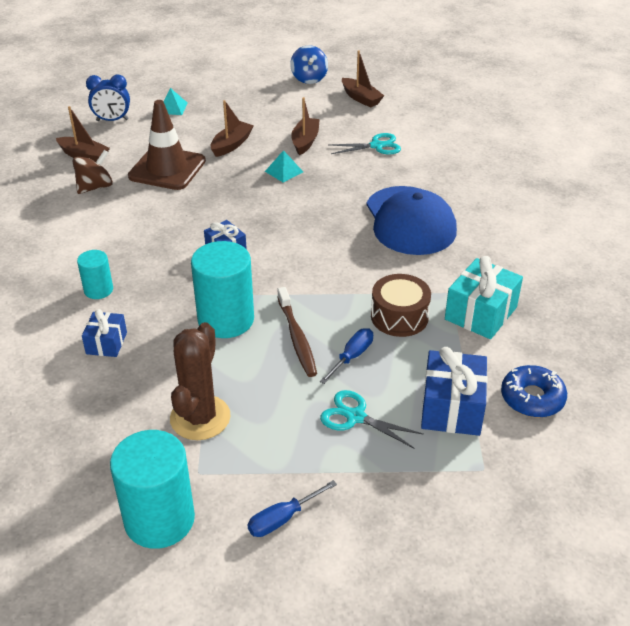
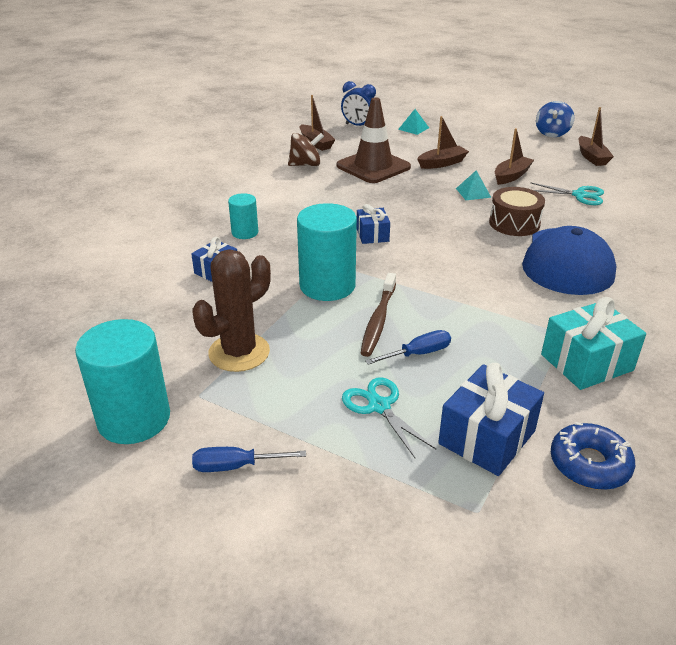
camera: 30 degrees right, 5 degrees down
(399, 317) = (494, 336): brown drum -> brown drum (514, 223)

